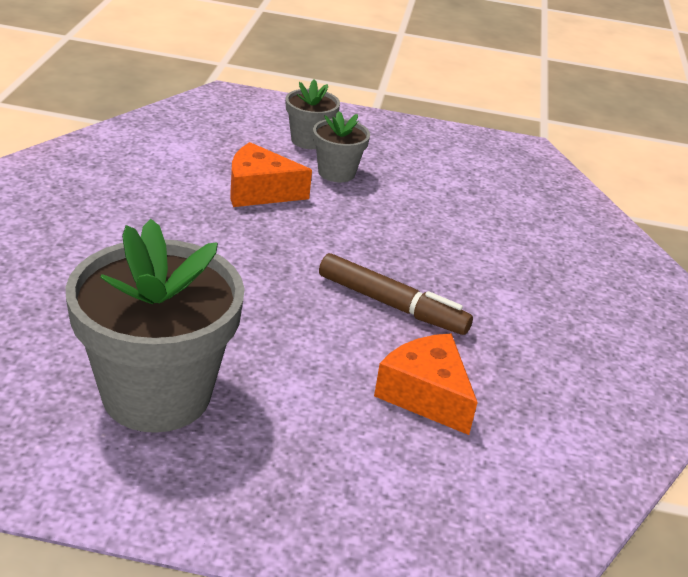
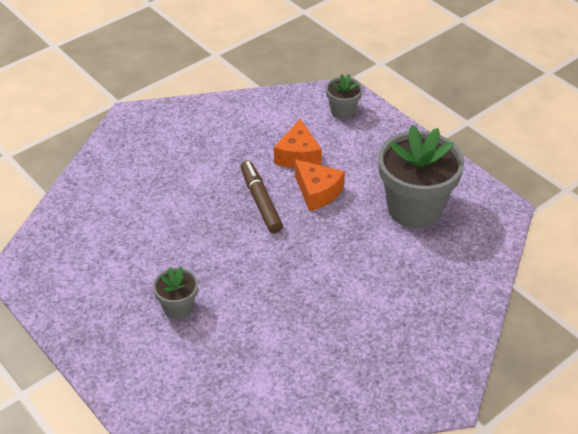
camera: 135 degrees left, 10 degrees up
(259, 191) = (247, 313): orange cheese -> orange cheese (317, 192)
(308, 140) = (159, 350): grey flower pot -> grey flower pot (343, 111)

